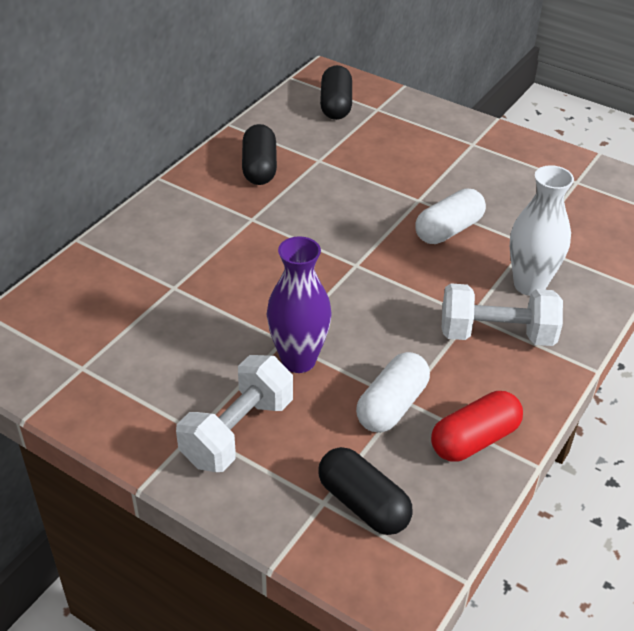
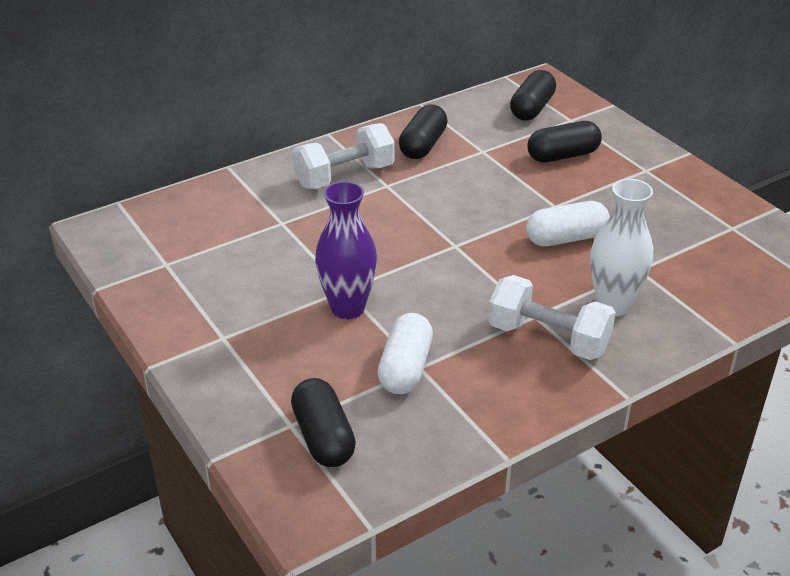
camera: 25 degrees right, 5 degrees down
(238, 431) = (257, 348): white dumbbell -> white dumbbell (344, 176)
(392, 405) = (405, 368): white capsule -> white capsule turned 45 degrees counterclockwise
(393, 147) = (563, 156): none -> black capsule
(474, 440) = (462, 418): red capsule -> none

